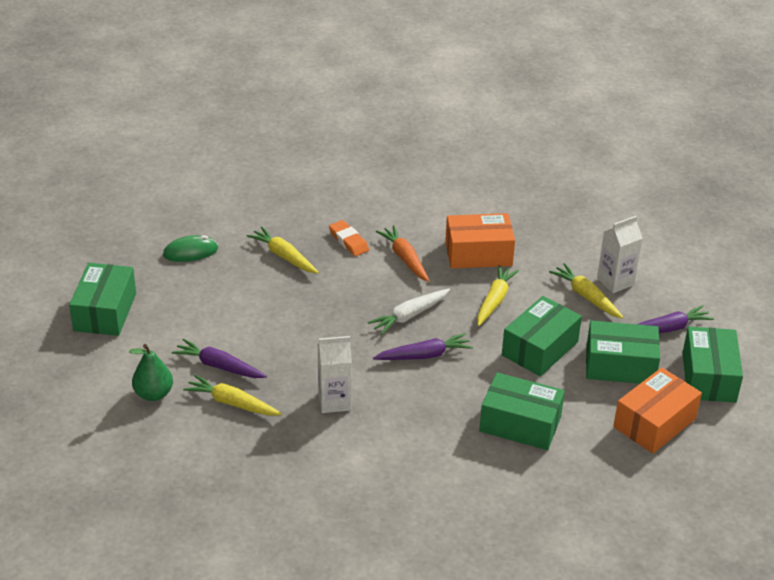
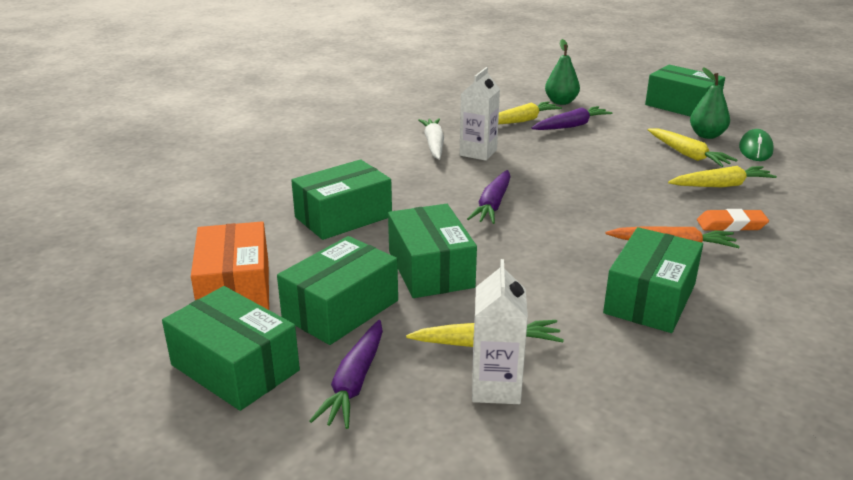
camera: 125 degrees right, 10 degrees down
(177, 282) = (706, 135): none -> green pear
(409, 316) = (562, 217): white carrot -> white carrot (434, 144)
(478, 253) = (650, 299): orange box -> green box
(495, 300) = (543, 274): yellow carrot -> yellow carrot (687, 155)

